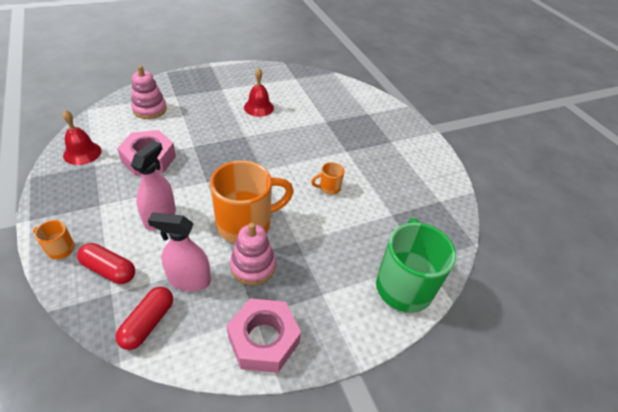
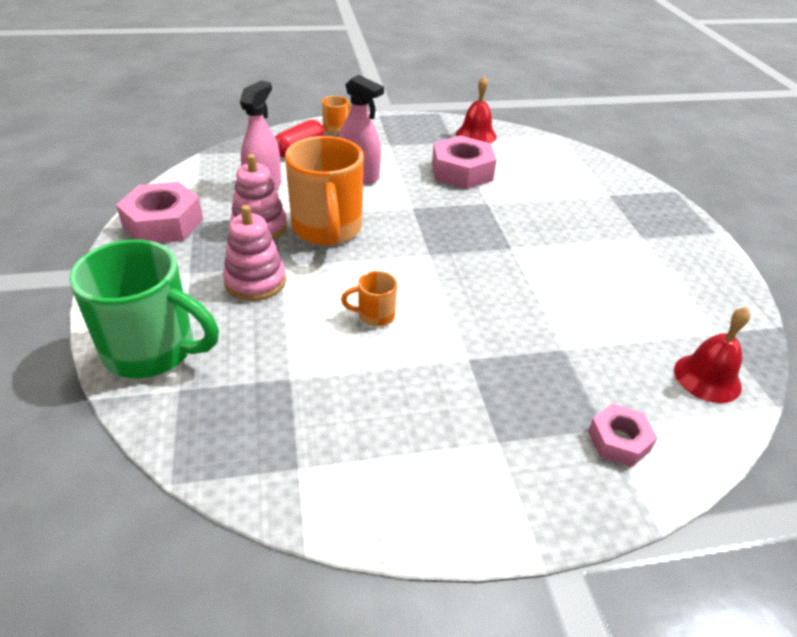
camera: 105 degrees right, 5 degrees down
(148, 323) = (227, 165): red capsule -> none
(149, 109) = (569, 174): pink stacking toy -> pink stacking toy (255, 281)
(258, 107) = (595, 270): red bell -> red bell (707, 378)
(329, 188) = (374, 315): orange mug -> orange mug turned 90 degrees counterclockwise
(372, 111) = (618, 441): none -> pink nut

